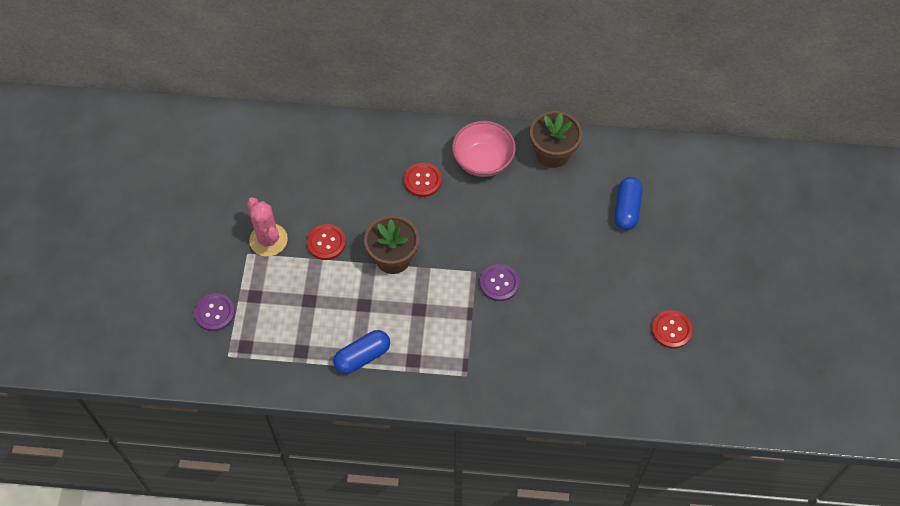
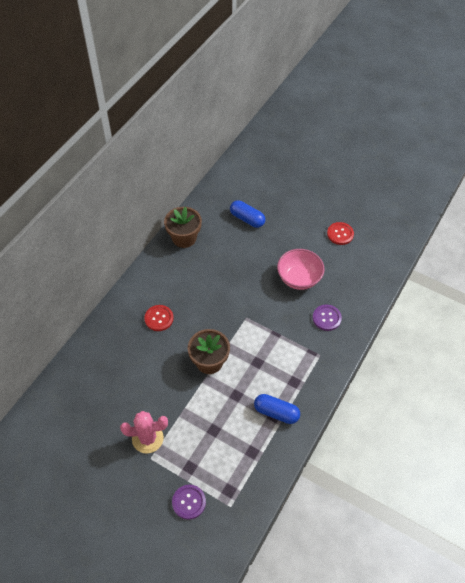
camera: 65 degrees left, 5 degrees down
(326, 243) = (173, 399): red button -> none
(362, 357) = (276, 412): blue capsule -> blue capsule turned 60 degrees counterclockwise
(483, 161) = (165, 277): pink bowl -> pink bowl (299, 278)
(499, 283) = (262, 307): purple button -> purple button (326, 318)

